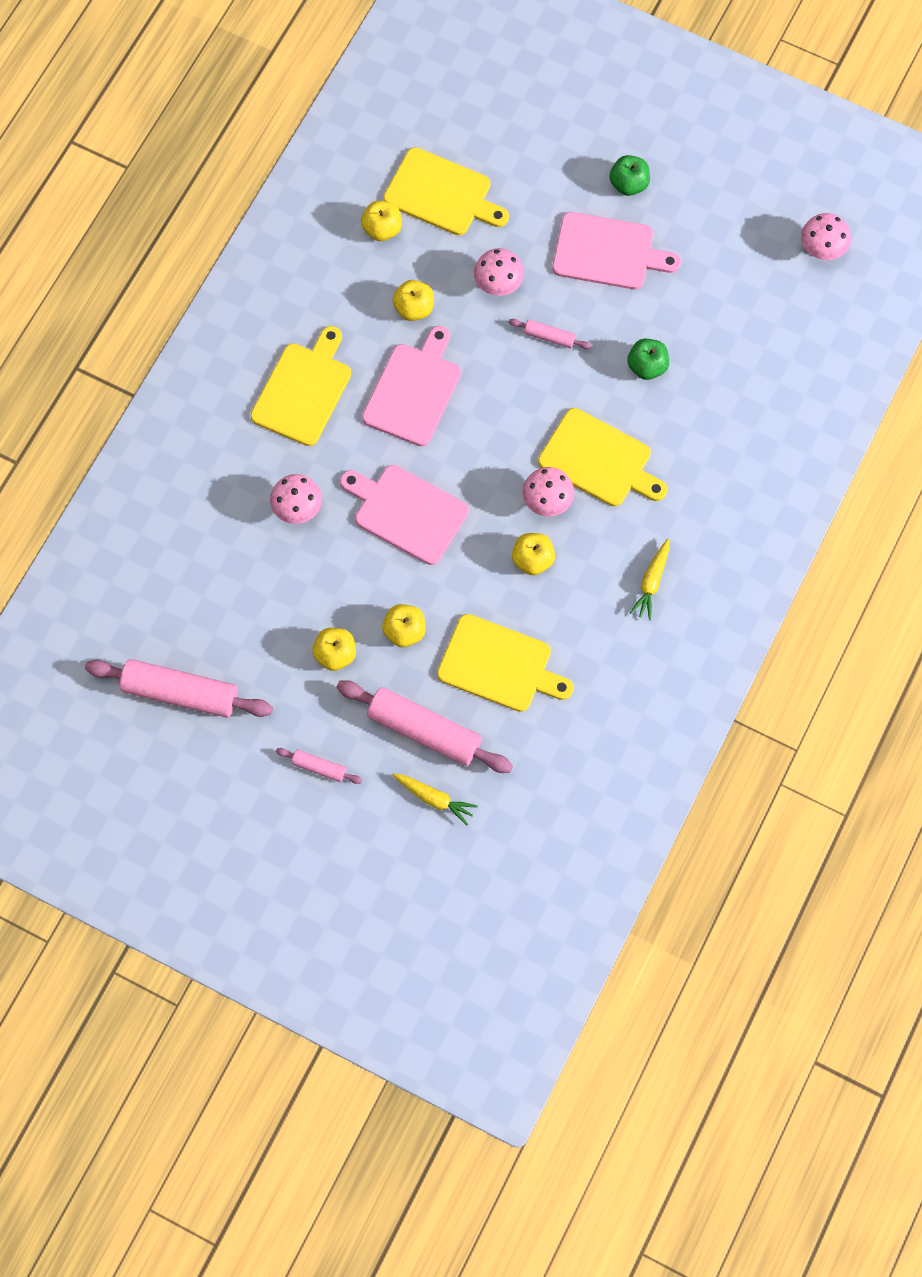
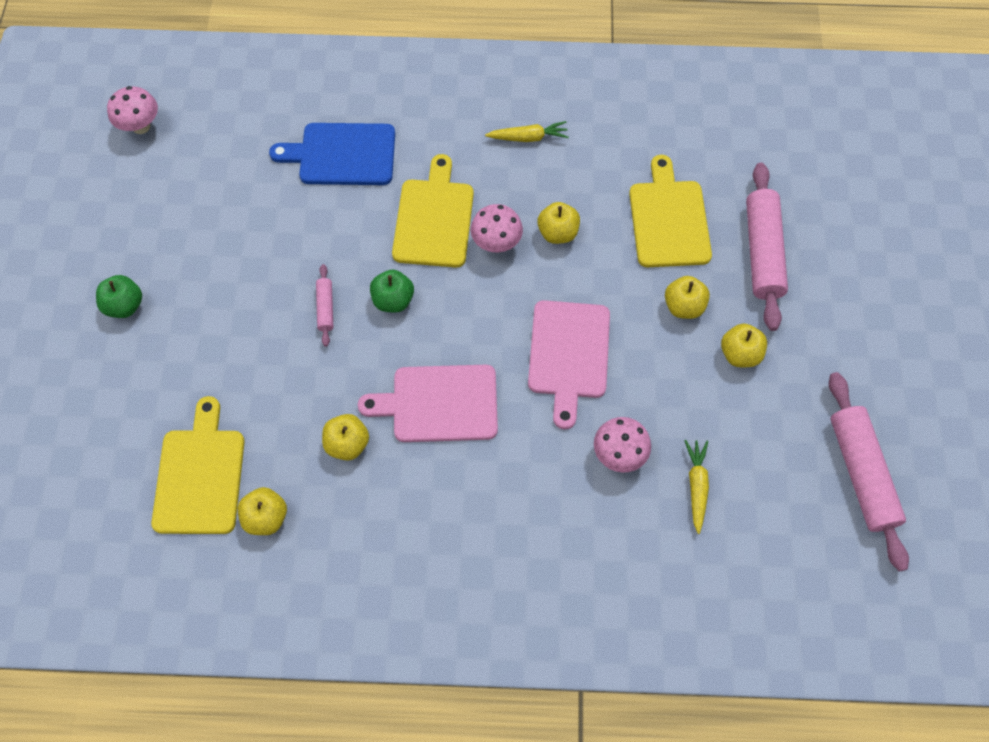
camera: 115 degrees left, 5 degrees down
(303, 390) = (489, 509): yellow cutting board -> none
(319, 767) = (848, 320): pink rolling pin -> none
(434, 798) = (814, 220): yellow carrot -> yellow carrot (696, 486)
(498, 285) = (287, 376): pink mushroom -> none
(608, 252) = (210, 294): pink cutting board -> none
(647, 366) = (321, 216): green apple -> green apple (393, 300)
(708, 409) = (342, 154): none -> blue cutting board

